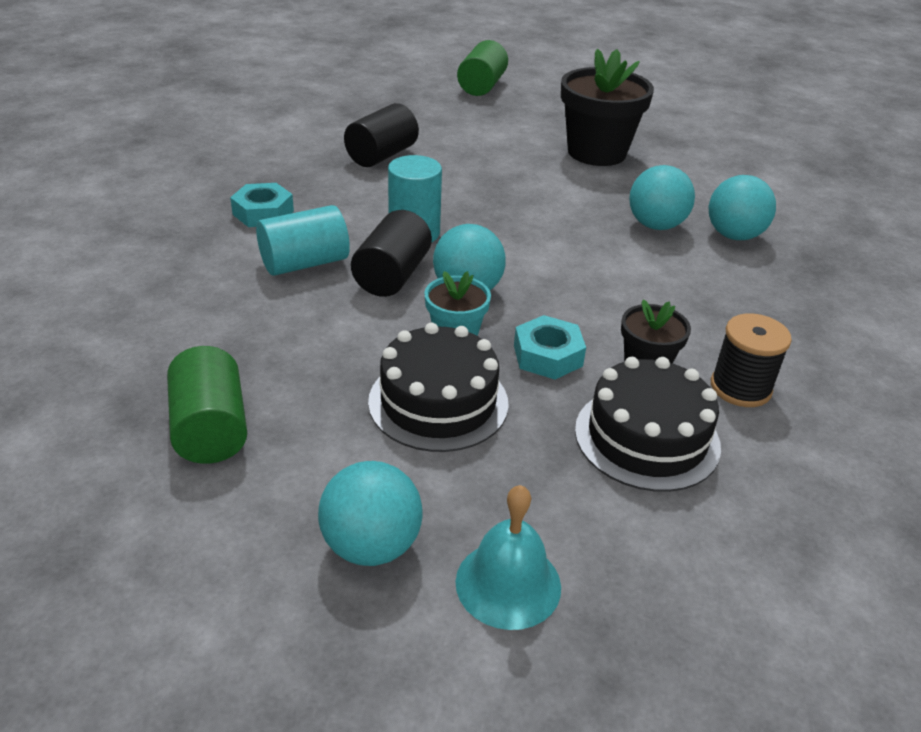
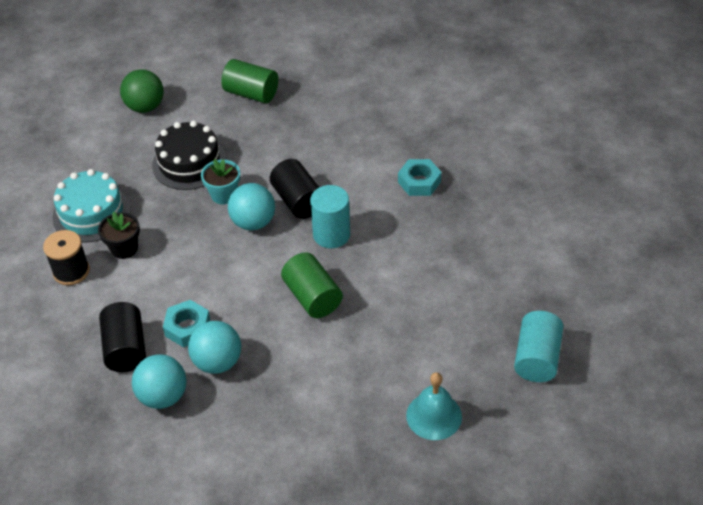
camera: 135 degrees right, 10 degrees up
(305, 263) = (345, 174): turquoise cylinder -> turquoise cylinder (536, 358)
(371, 546) = (145, 107): turquoise ball -> green ball
(382, 155) = (449, 277): black cylinder -> black cylinder (126, 348)
(481, 86) = (536, 431): green cylinder -> green cylinder (312, 297)
(508, 584) = (90, 129): turquoise bell -> turquoise bell (434, 416)
(548, 356) = (173, 218): turquoise nut -> turquoise nut (187, 328)
(596, 152) = (340, 415): black flower pot -> none
(647, 437) = (91, 213): black cake -> turquoise cake

